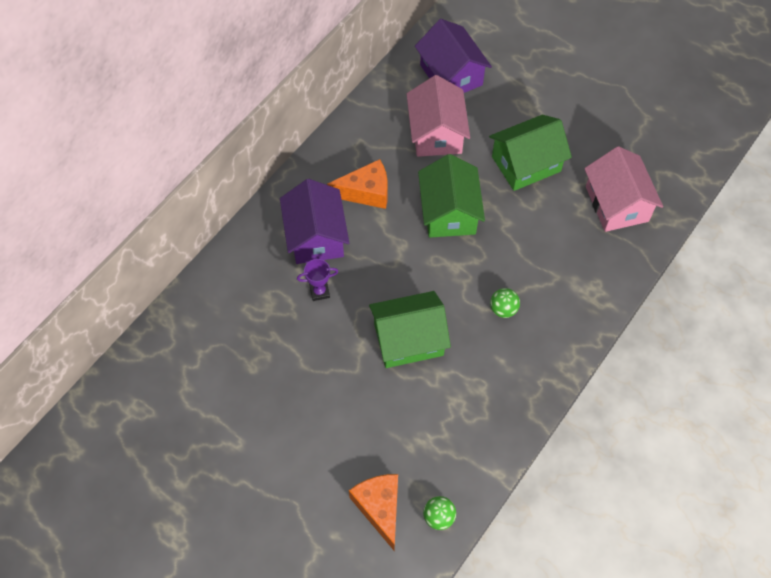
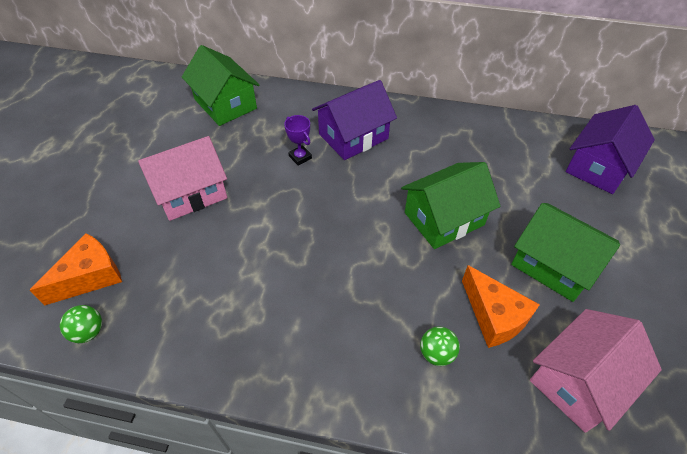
camera: 65 degrees right, 10 degrees down
(366, 192) = (420, 152): orange cheese -> orange cheese (494, 316)
(408, 339) = (283, 236): green house -> green house (225, 104)
(436, 133) = (524, 178): pink house -> pink house (190, 193)
(503, 309) = (359, 306): green ball -> green ball (436, 353)

